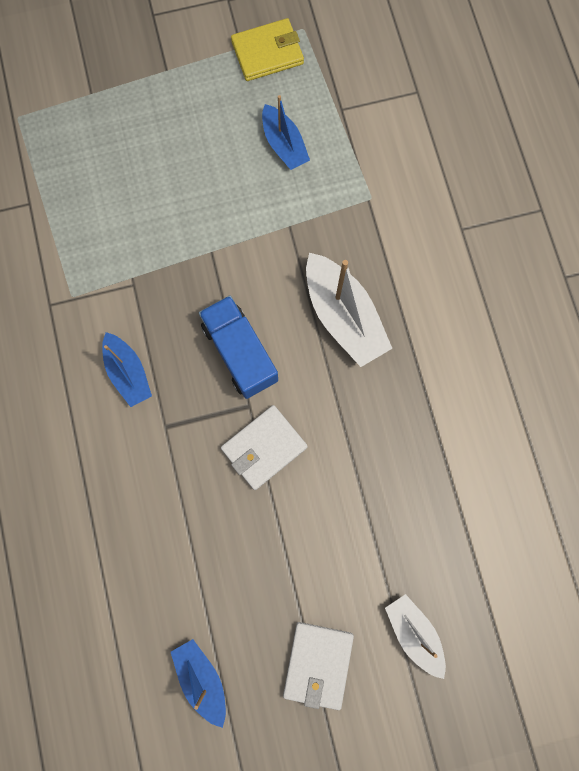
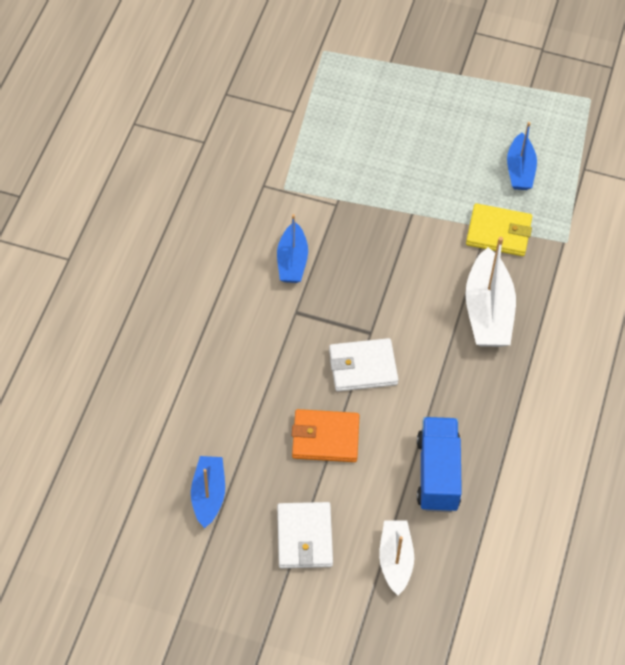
camera: 30 degrees right, 20 degrees down
(240, 353) = (388, 293): blue truck -> blue truck (437, 474)
(267, 53) = (549, 101): yellow wallet -> yellow wallet (498, 232)
(274, 546) = (325, 438): none -> orange wallet
(318, 664) = (304, 537): white wallet -> white wallet turned 45 degrees counterclockwise

